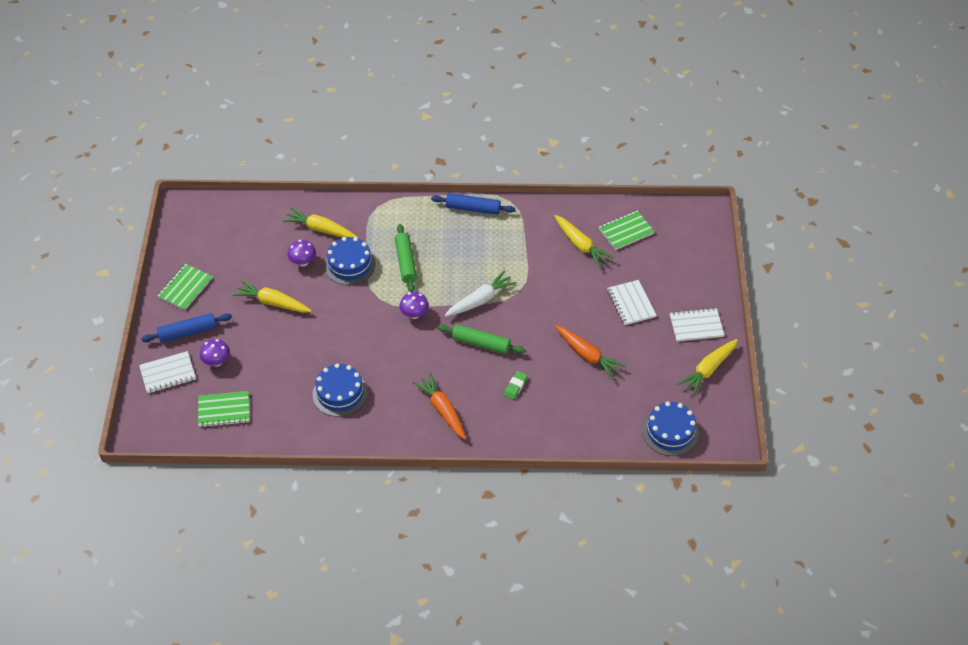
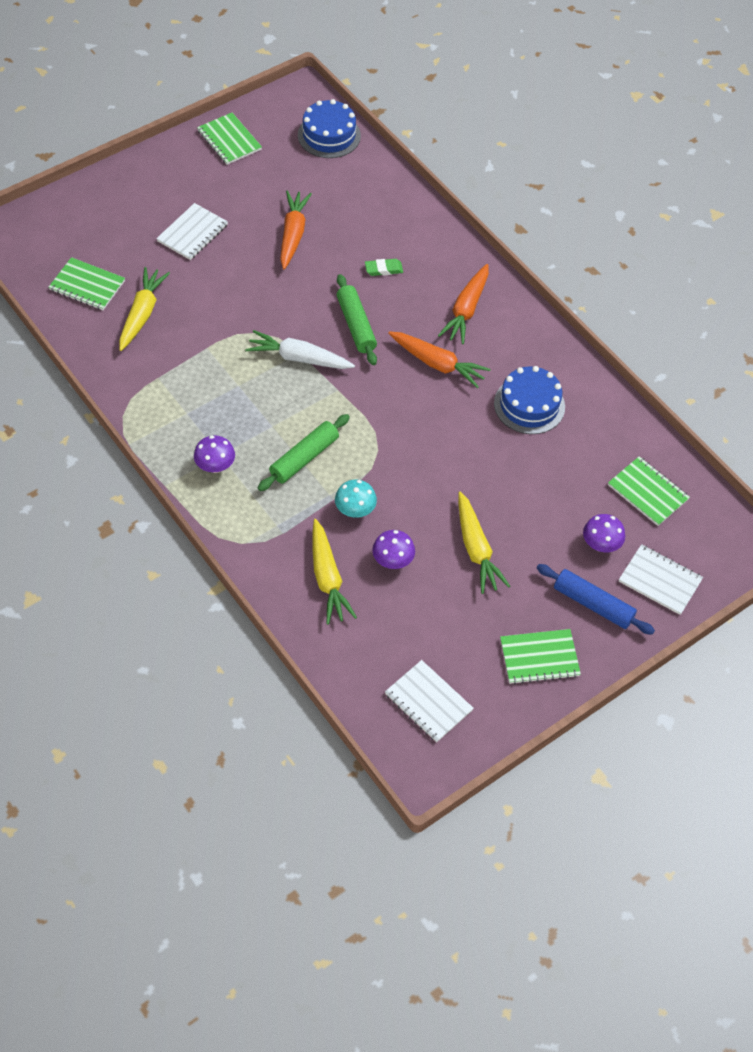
camera: 130 degrees left, 5 degrees up
(350, 264) = (355, 510): blue cake -> turquoise mushroom
(414, 314) = (370, 404): purple mushroom -> purple mushroom (215, 466)
(414, 366) = (437, 364): none -> orange carrot
(473, 208) = (165, 443): blue rolling pin -> none
(696, 326) = (179, 172): white notebook -> white notebook (428, 702)
(708, 370) = (229, 140): yellow carrot -> green notebook

